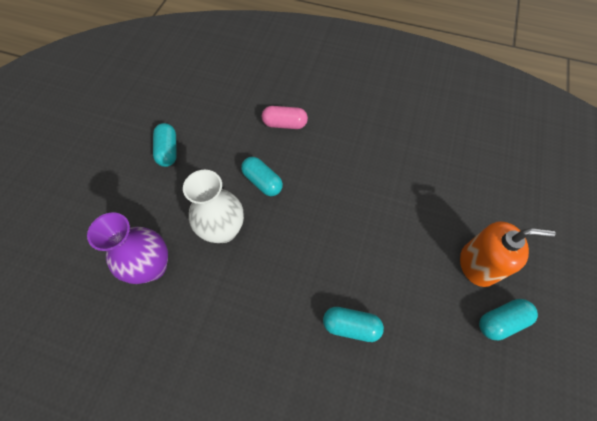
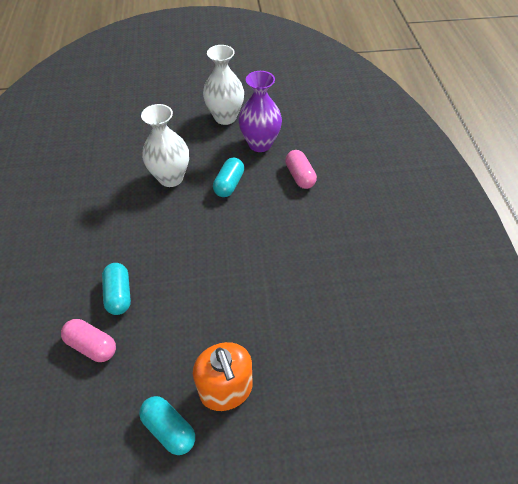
camera: 65 degrees right, 10 degrees down
(152, 267) = (122, 151): purple vase -> purple vase (260, 144)
(168, 151) = (225, 117): turquoise capsule -> white vase
(400, 368) = (92, 345): none -> pink capsule

